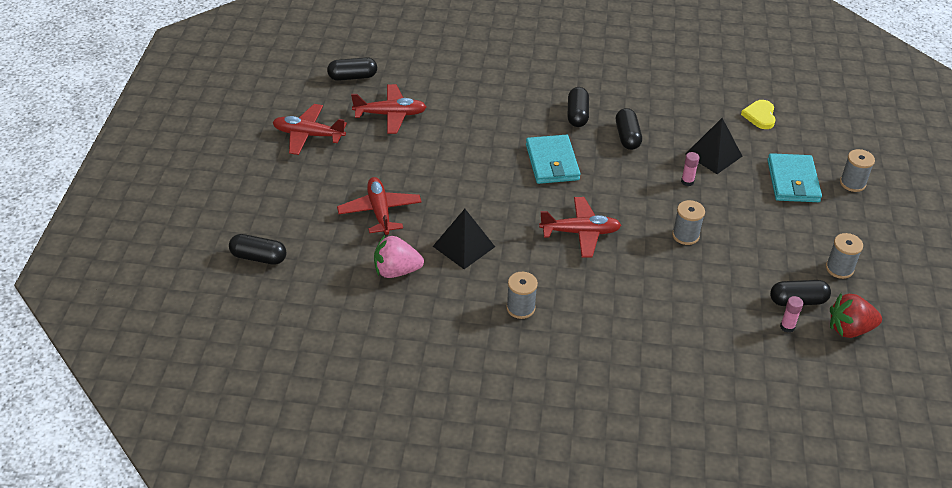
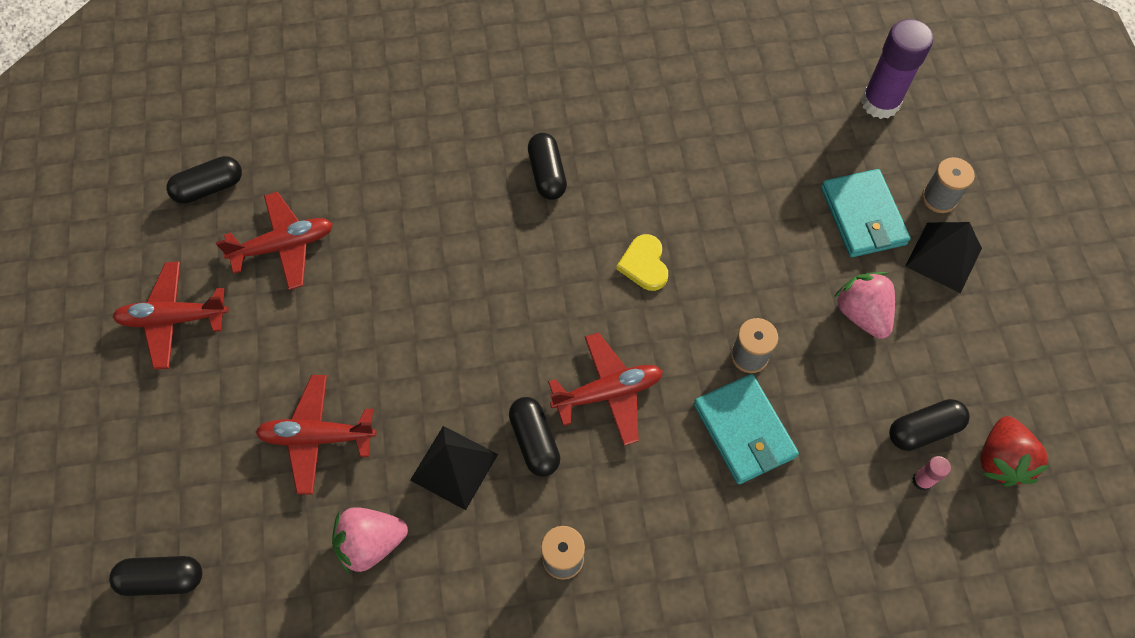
camera: 15 degrees left, 20 degrees up
(380, 212) = (317, 437): red plane -> red plane turned 60 degrees counterclockwise
(552, 162) = (536, 273): turquoise wallet -> turquoise wallet (744, 431)
(627, 137) = (625, 196): black capsule -> black capsule (534, 441)
(687, 182) = (726, 256): pink glue stick -> none
(713, 155) = (748, 197): black pyramid -> black pyramid (943, 257)
(760, 116) = (791, 110): yellow heart -> yellow heart (644, 264)
(774, 231) = (862, 314): none -> pink strawberry
(826, 125) = (880, 103): none -> purple glue stick
(839, 268) = (961, 356): grey spool -> none
(849, 329) = (1001, 460): red strawberry -> red strawberry turned 60 degrees counterclockwise

